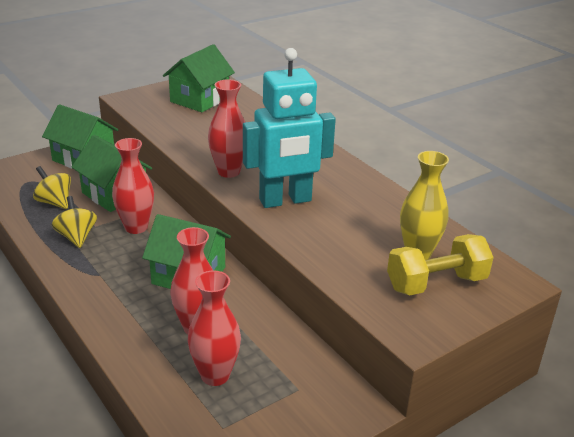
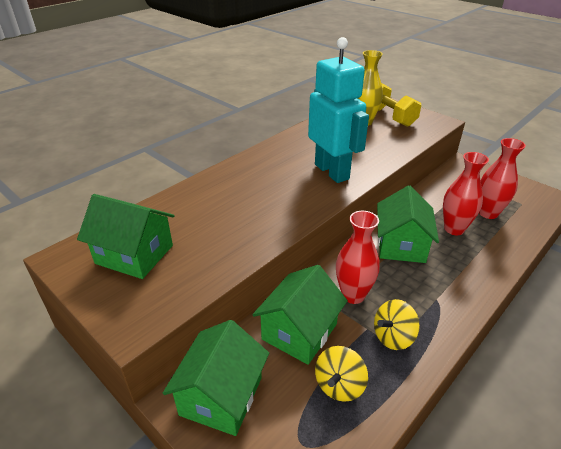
camera: 100 degrees left, 5 degrees up
(228, 172) = (300, 205): red vase -> none

